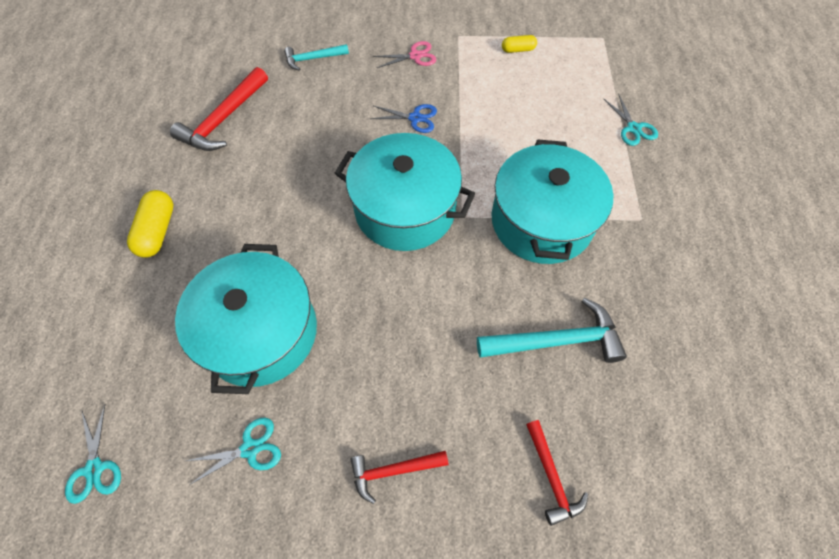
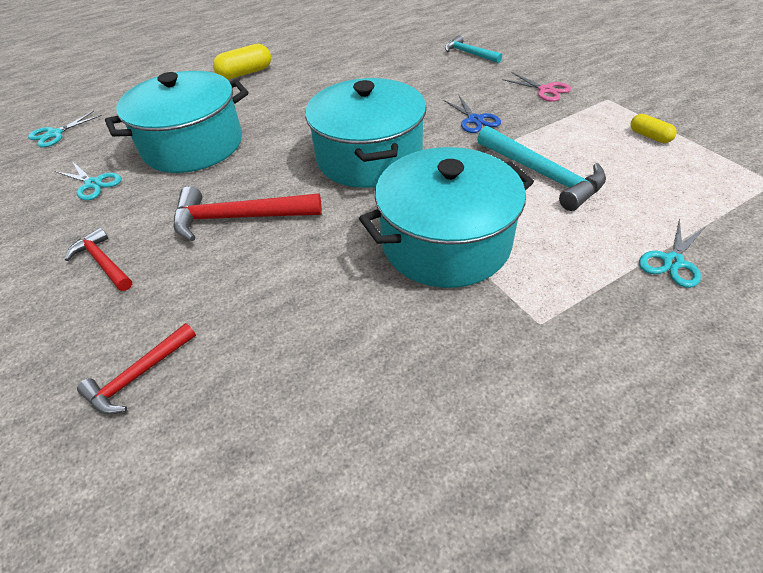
camera: 60 degrees right, 15 degrees down
(224, 119) = (364, 51): red hammer -> red hammer (239, 218)
(555, 340) = (304, 313): turquoise hammer -> turquoise hammer (542, 174)

